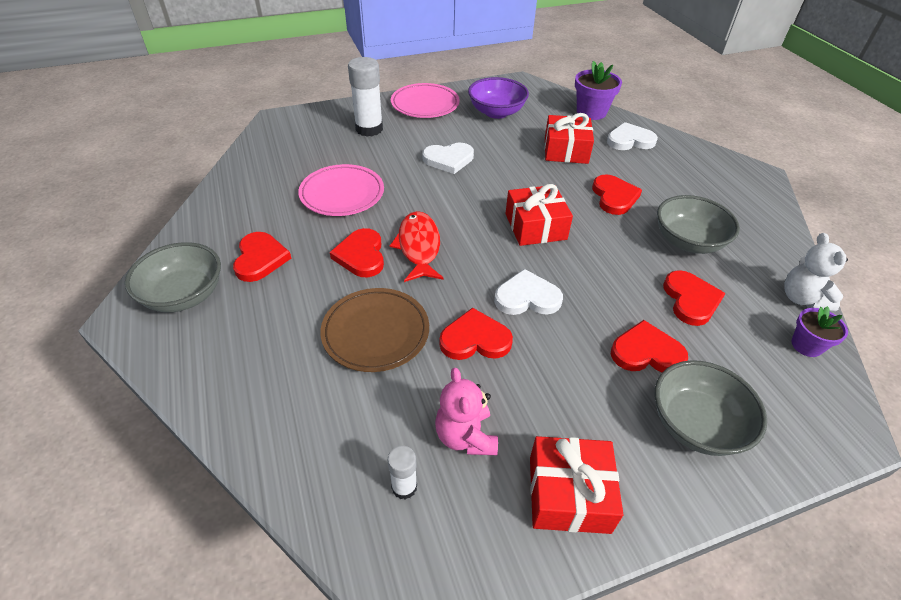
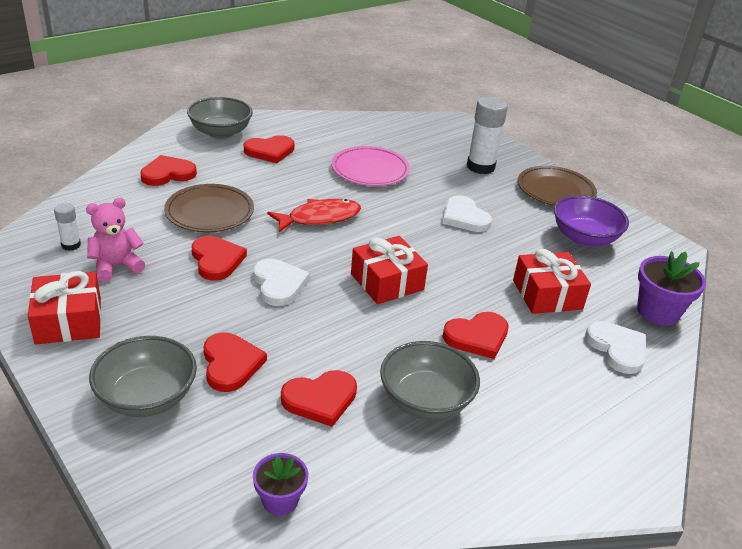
camera: 70 degrees right, 10 degrees down
(361, 255) = (294, 192): red heart -> red heart (168, 174)
(425, 104) = (555, 190): pink plate -> brown plate
(802, 299) = (365, 507): white teddy bear -> none

